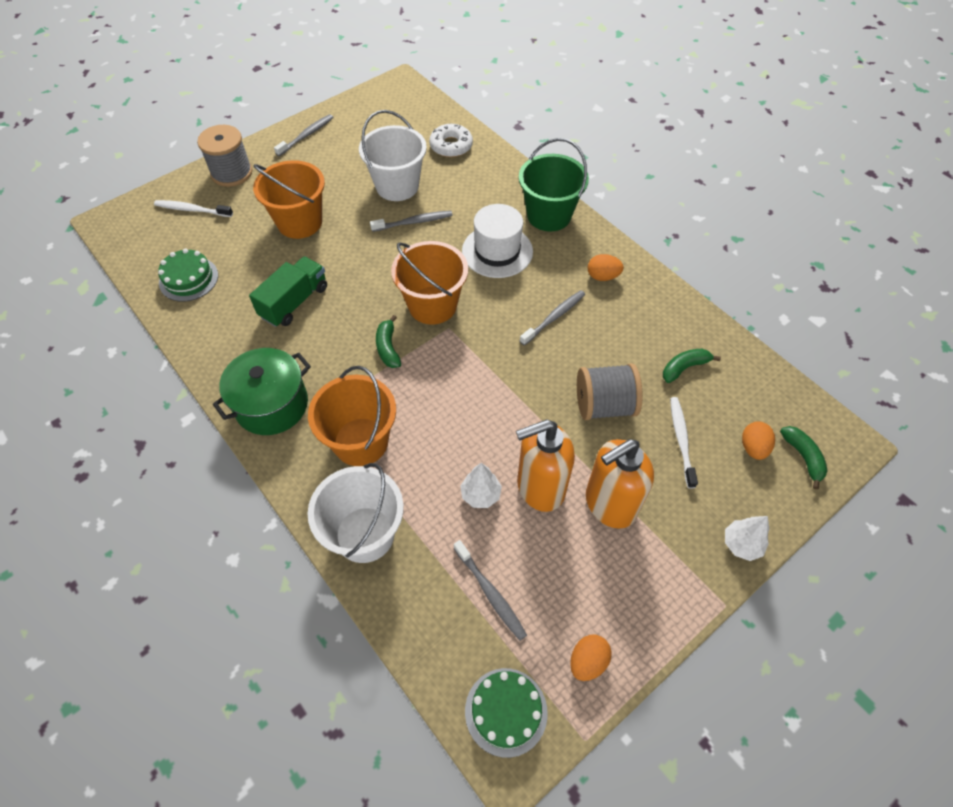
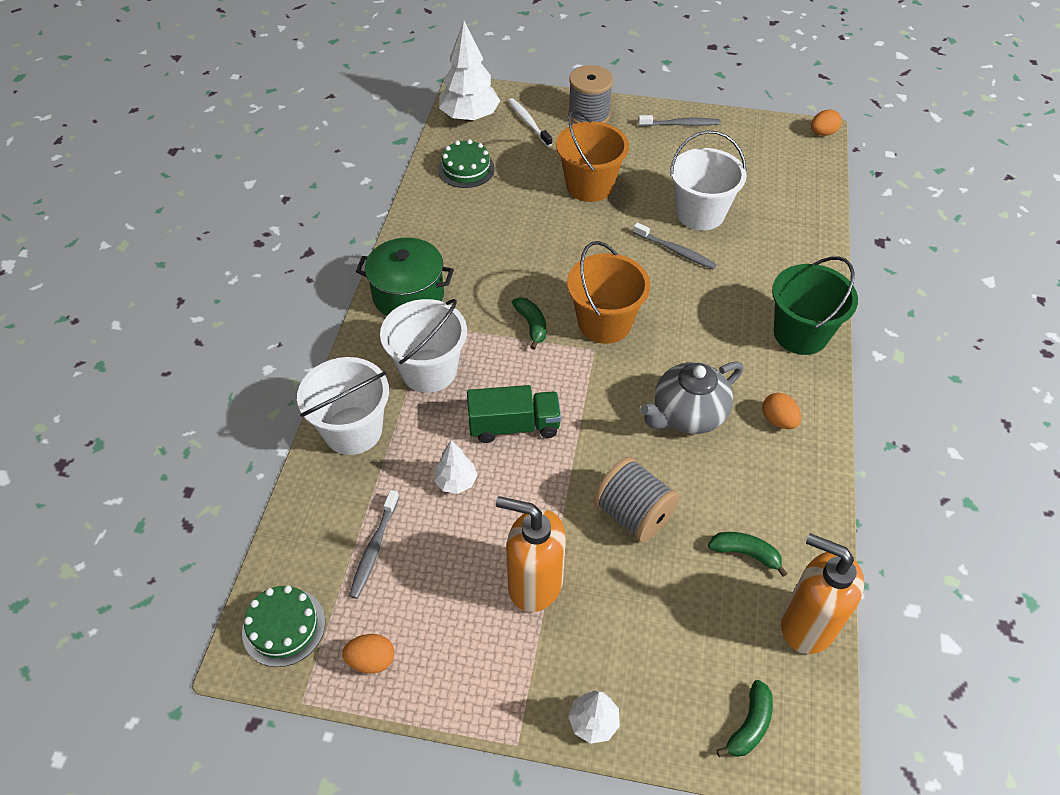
camera: 50 degrees right, 5 degrees down
(137, 239) = (469, 117): none -> white tree
(294, 302) = (511, 239): green truck -> green truck (514, 426)
(361, 442) = (429, 370): orange bucket -> white bucket
(388, 348) = (531, 325): green banana -> green banana turned 120 degrees clockwise
(451, 146) = (791, 214): white donut -> none
(497, 251) = (713, 326): white hat -> none
(540, 487) = (502, 519): orange soap dispenser -> orange soap dispenser (806, 624)
(554, 317) = (687, 414): grey toothbrush -> grey teapot
(681, 440) = (658, 601): white toothbrush -> none
(753, 447) = (714, 670): orange egg -> orange egg (822, 133)

